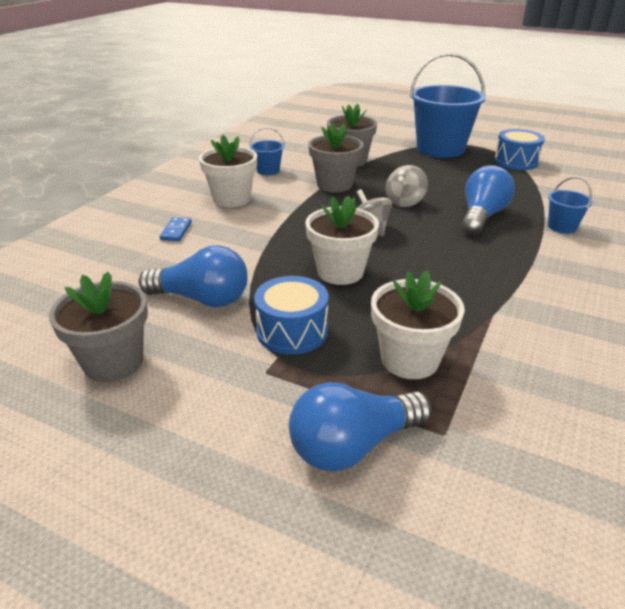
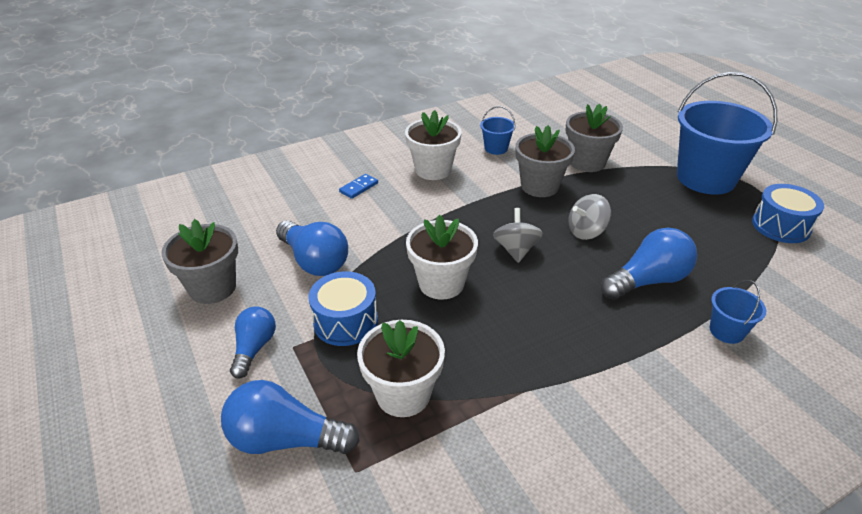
camera: 35 degrees right, 5 degrees up
(227, 391) = (254, 348): none -> blue light bulb

